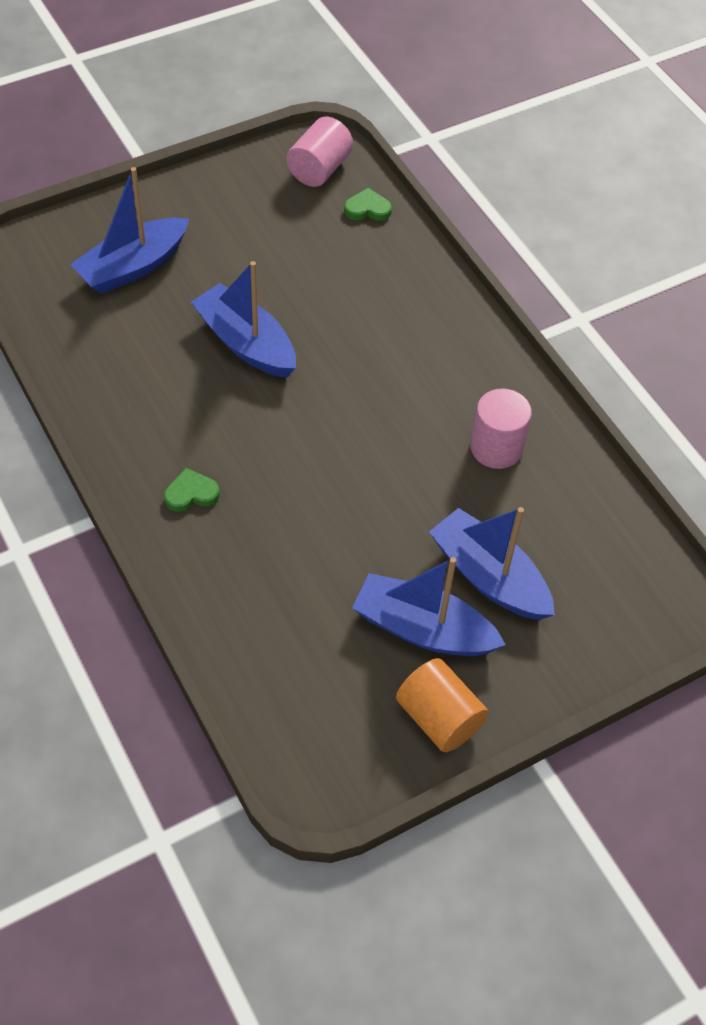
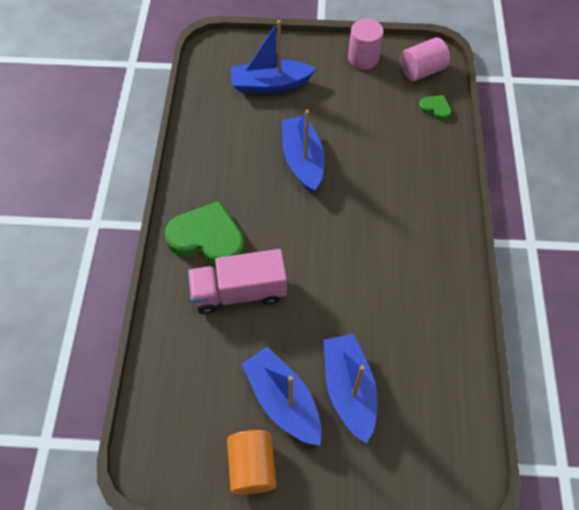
camera: 35 degrees right, 5 degrees up
(191, 493) = (207, 238): green heart -> green heart, size x2.16
(280, 536) = (239, 292): none -> pink truck
(496, 448) = (413, 304): pink cylinder -> pink cylinder (363, 58)

